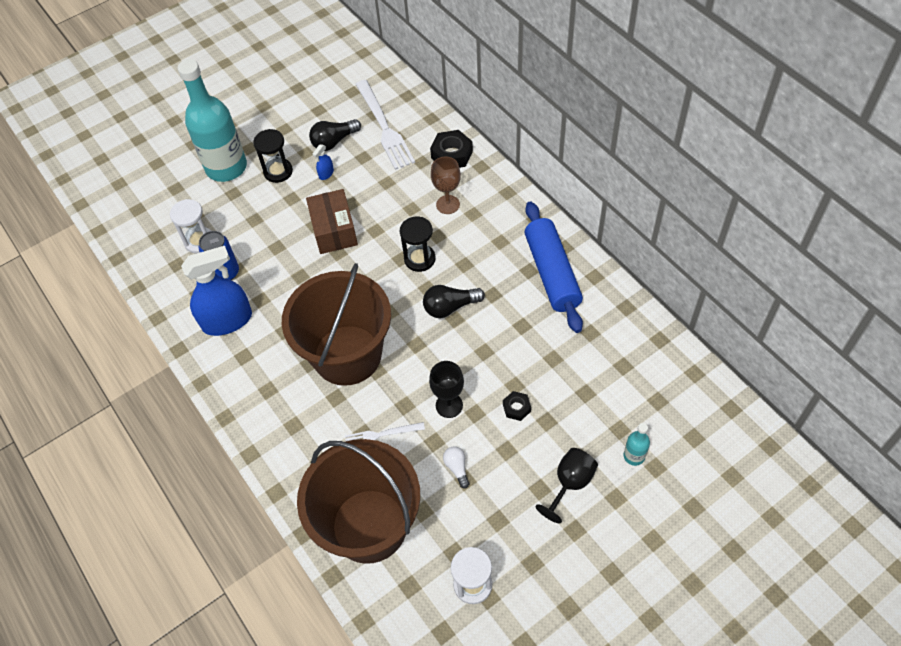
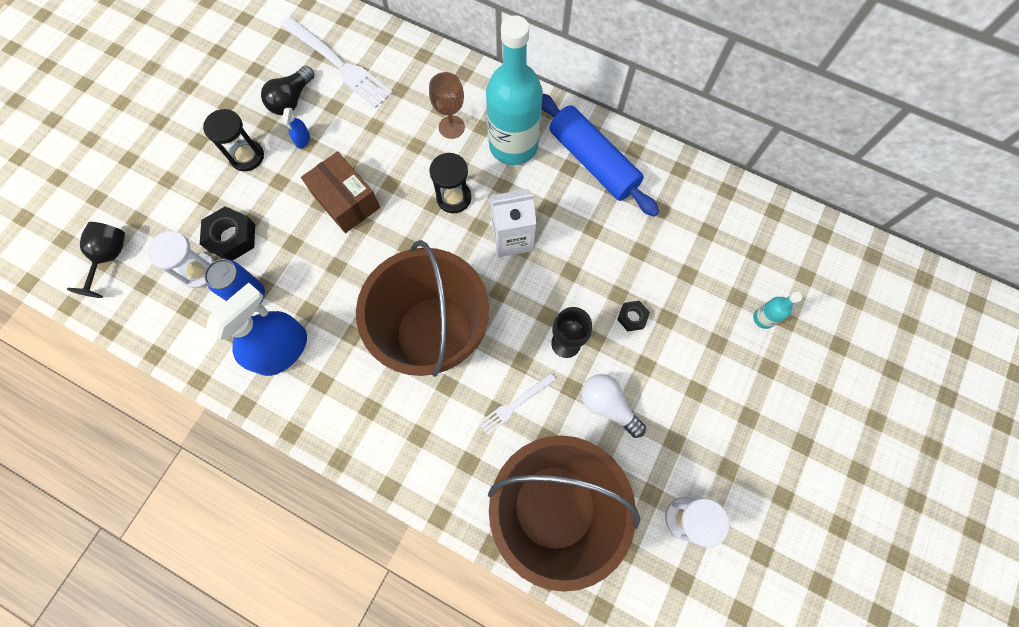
camera: 30 degrees left, 15 degrees up
(226, 167) = (184, 173): turquoise bottle -> turquoise bottle (513, 145)
(450, 307) = (512, 238): black light bulb -> white carton
(452, 154) = (427, 70): black nut -> black nut (232, 237)
(457, 468) = (608, 405): white light bulb -> white light bulb, size x1.64
(570, 483) = (721, 372): black goblet -> black goblet (110, 257)

